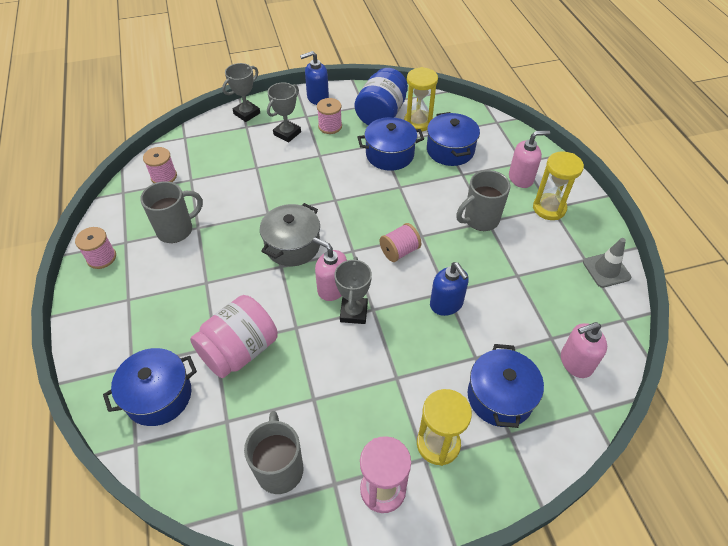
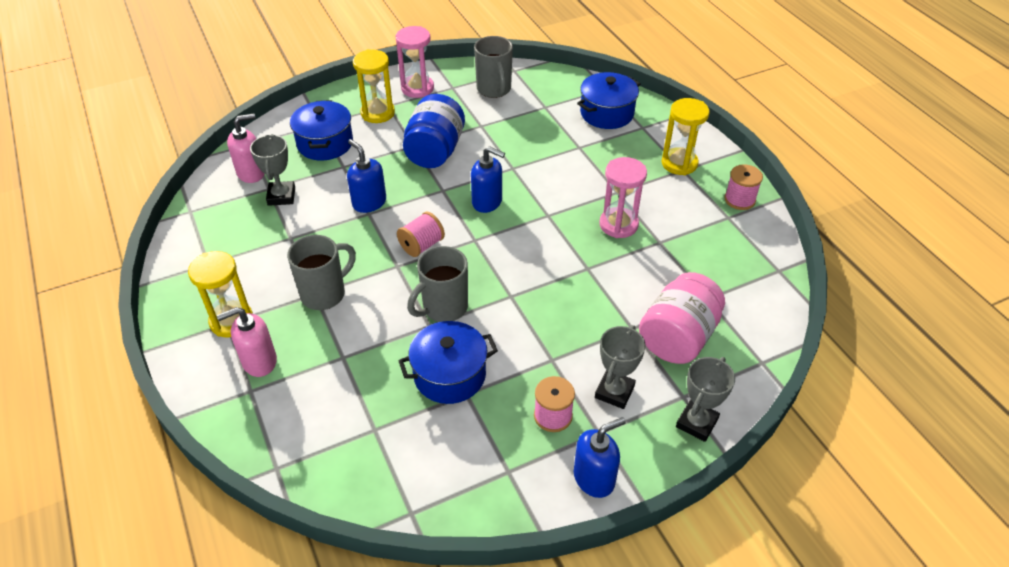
camera: 170 degrees right, 5 degrees down
(164, 176) = (745, 297): pink spool -> none
(176, 230) = (682, 236): grey mug -> grey mug (444, 308)
(223, 248) = (618, 225): none -> pink hourglass
(239, 350) = (556, 146): pink jar -> pink jar (678, 337)
(292, 246) = (543, 236): grey pot -> none
(332, 288) = (487, 202): pink soap dispenser -> blue soap dispenser
(354, 312) = (461, 185): grey trophy -> grey trophy (281, 196)
(381, 114) = (475, 455): blue jar -> blue jar (435, 151)
(418, 122) = (411, 446): yellow hourglass -> yellow hourglass (679, 163)
(450, 150) = (358, 396): blue pot -> none
(606, 270) = (188, 255): grey traffic cone -> none

